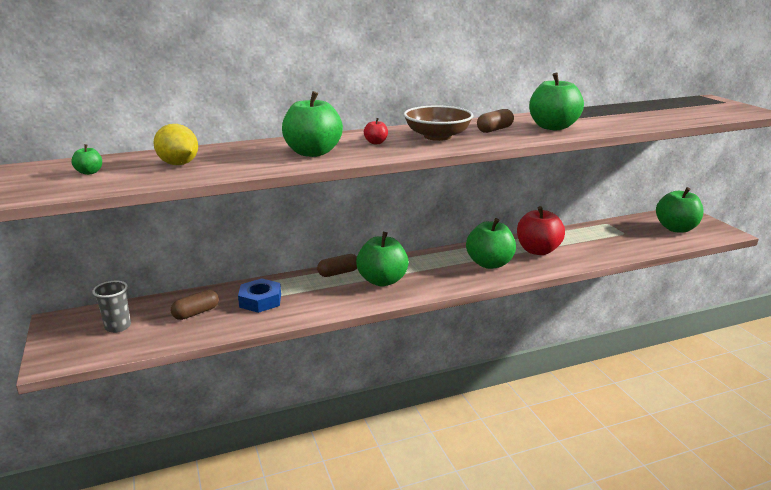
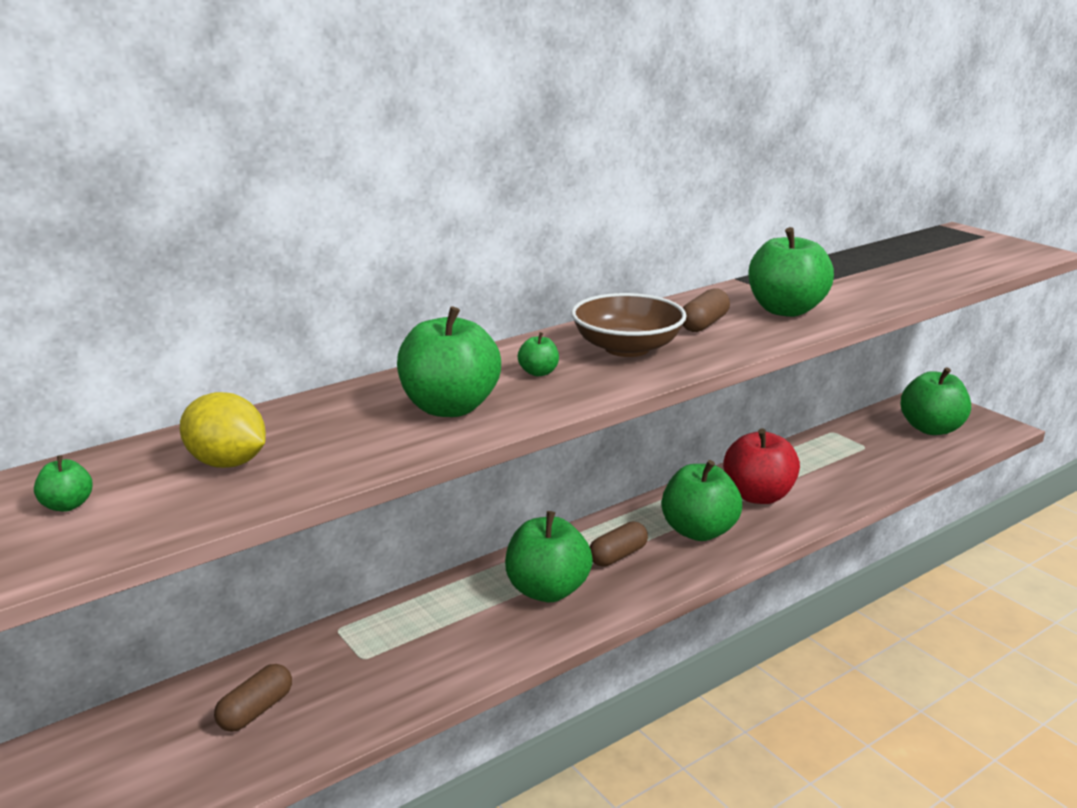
camera: 15 degrees left, 0 degrees up
(118, 327) = (120, 768): grey cup -> none
(260, 300) = (360, 665): blue nut -> none
(338, 273) = (467, 586): brown capsule -> brown capsule (618, 556)
(376, 143) = (538, 372): red apple -> green apple

